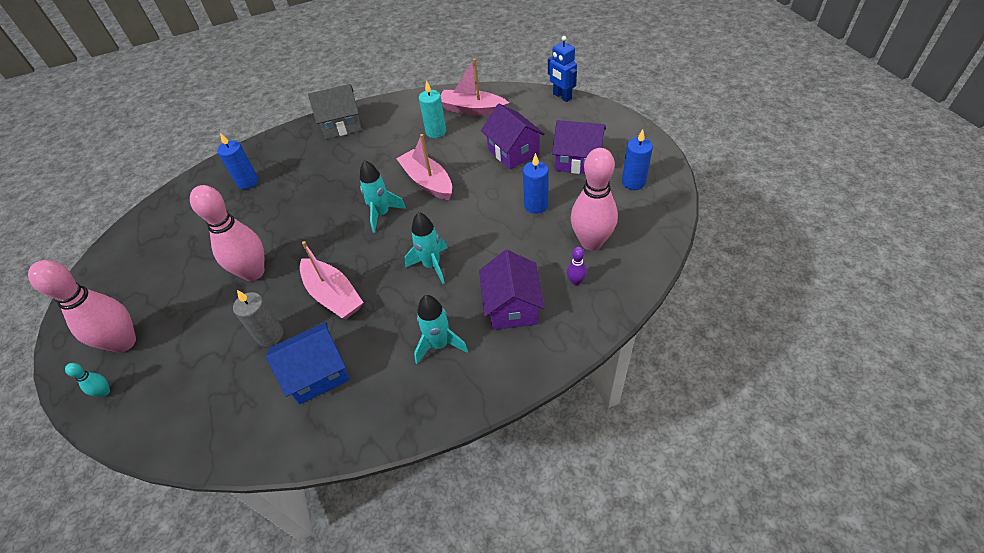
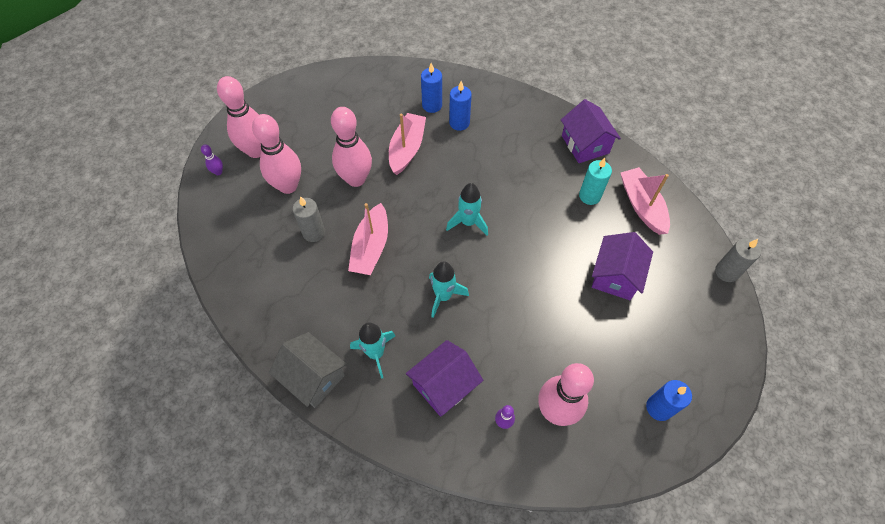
camera: 50 degrees right, 10 degrees up
(104, 392) = (218, 172): turquoise bowling pin -> purple bowling pin
(196, 333) = (288, 186): none -> pink bowling pin
(317, 373) = (303, 287): blue house -> none
(341, 125) = (540, 119): grey house -> grey house (313, 377)
(427, 181) = (527, 231): pink boat -> pink boat (407, 149)
(536, 205) = (564, 336): blue candle -> blue candle (459, 123)
(562, 96) = (726, 272): blue robot -> grey candle
(578, 160) = (648, 340): purple house -> purple house (585, 144)

